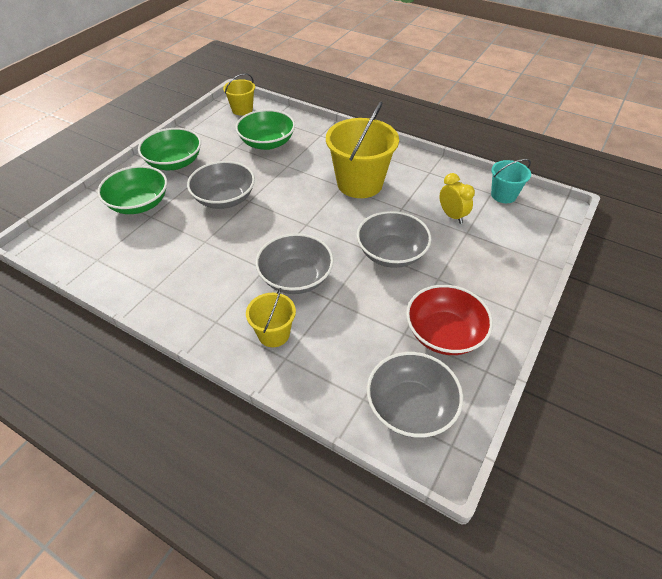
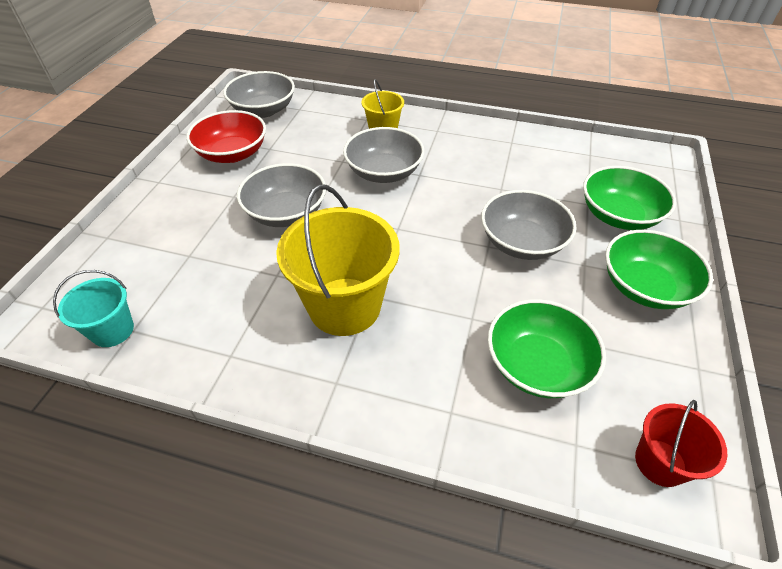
camera: 165 degrees right, 0 degrees up
(242, 109) = (660, 462): yellow bucket -> red bucket
(452, 216) = (204, 276): yellow clock -> none

